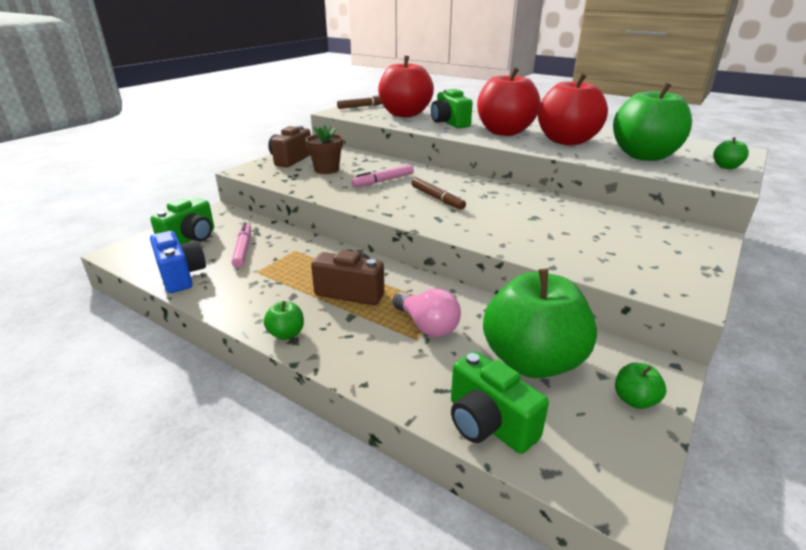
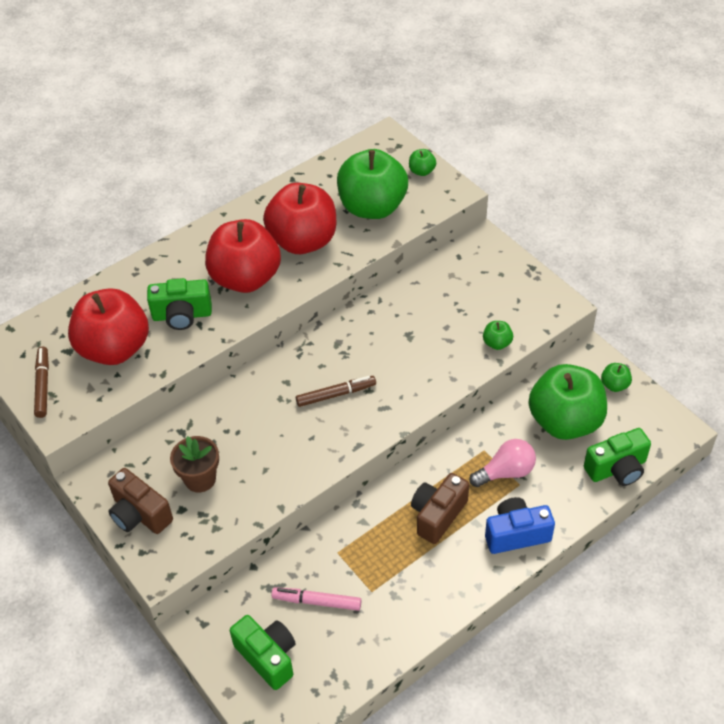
camera: 70 degrees left, 20 degrees up
(181, 275) = (356, 662): blue camera -> blue camera (516, 534)
(286, 334) = (488, 573): green apple -> green apple (497, 343)
(383, 181) = (265, 429): pink marker -> none

